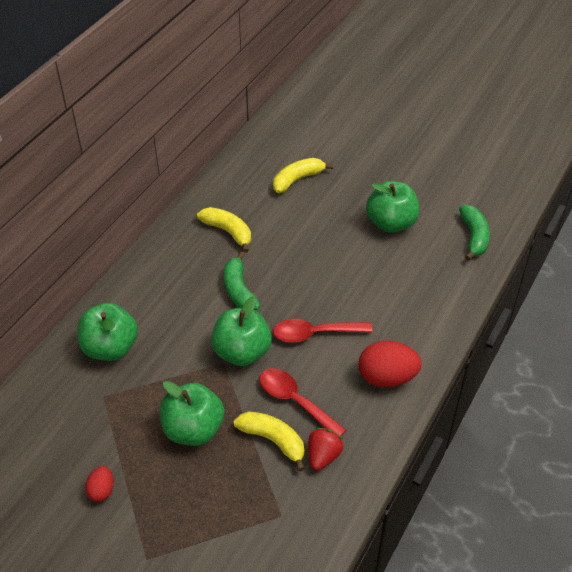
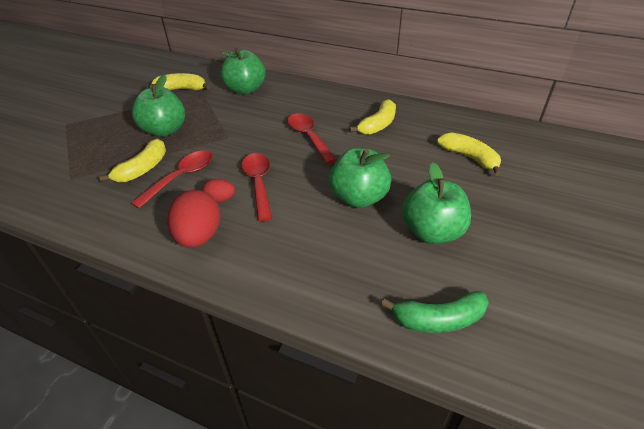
camera: 85 degrees right, 5 degrees down
(84, 422) = (182, 89): none -> yellow banana
(102, 490) = (125, 102): red egg -> red egg (220, 199)
(239, 290) = (308, 137): green banana -> red spoon
(242, 352) = (238, 145): green apple -> green apple (358, 198)
(323, 456) = (118, 198): red strawberry -> none

